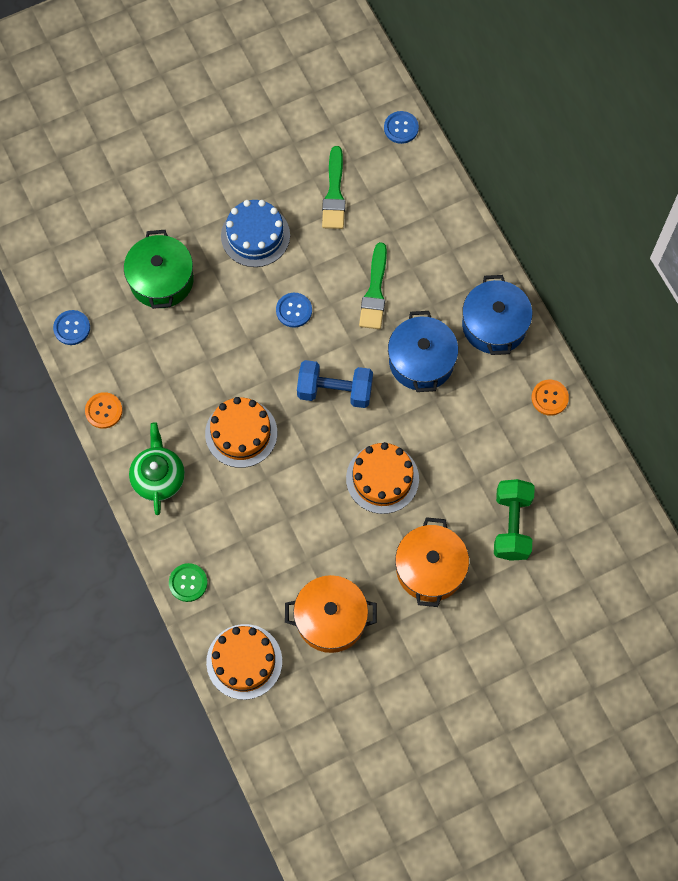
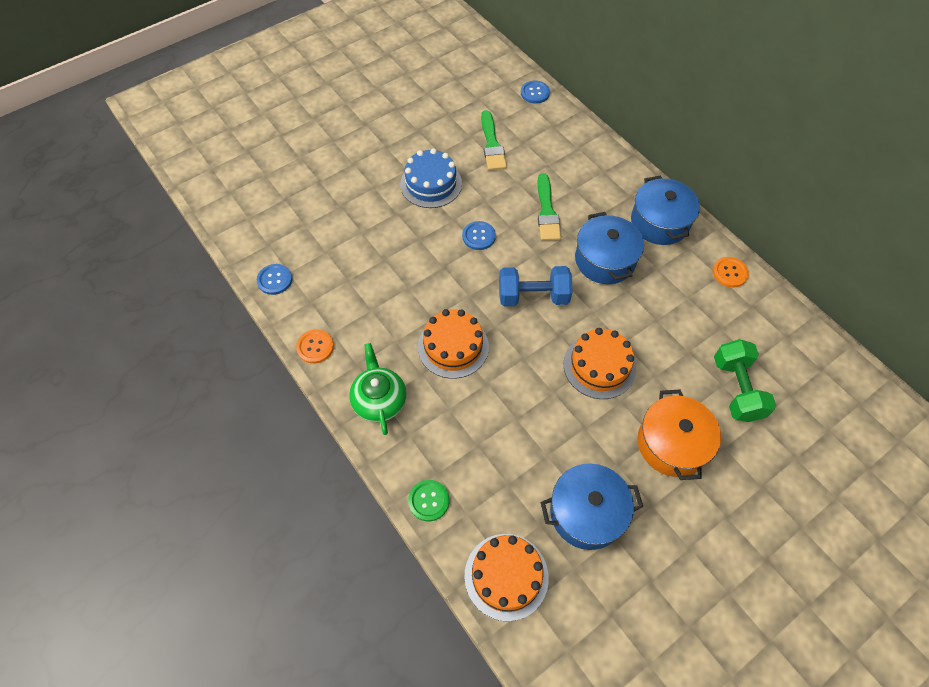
camera: 10 degrees left, 10 degrees down
(161, 280) = (353, 229): green pot -> none
(331, 619) = (586, 513): orange pot -> blue pot

